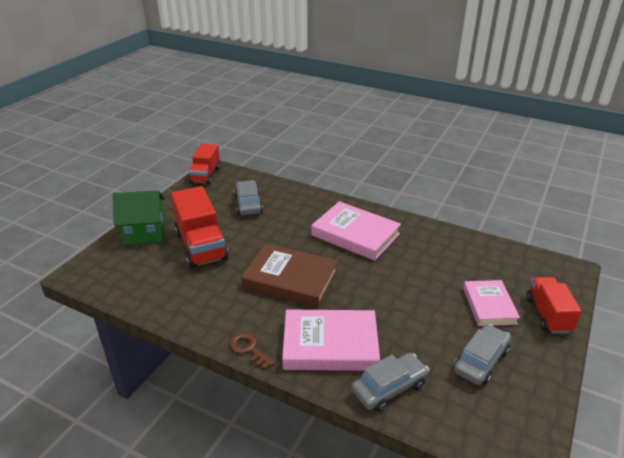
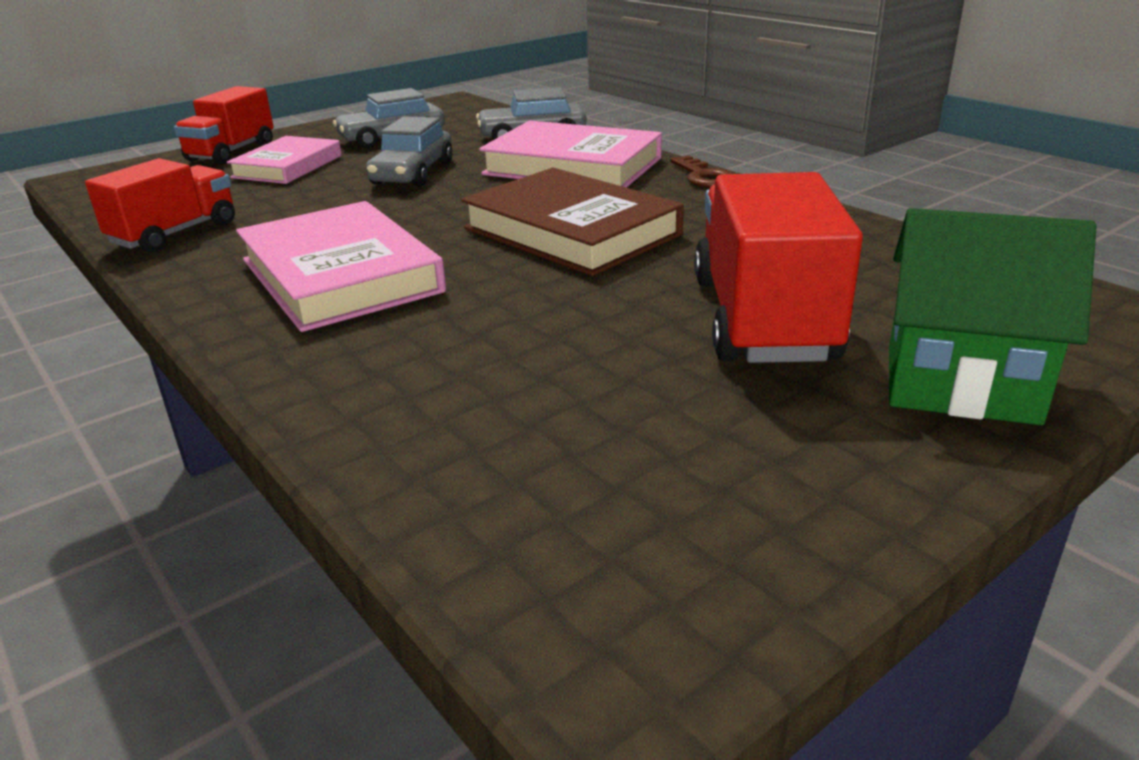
camera: 155 degrees left, 5 degrees down
(205, 175) = (684, 631): red truck -> red truck (175, 233)
(248, 204) = (554, 413): grey car -> grey car (412, 173)

